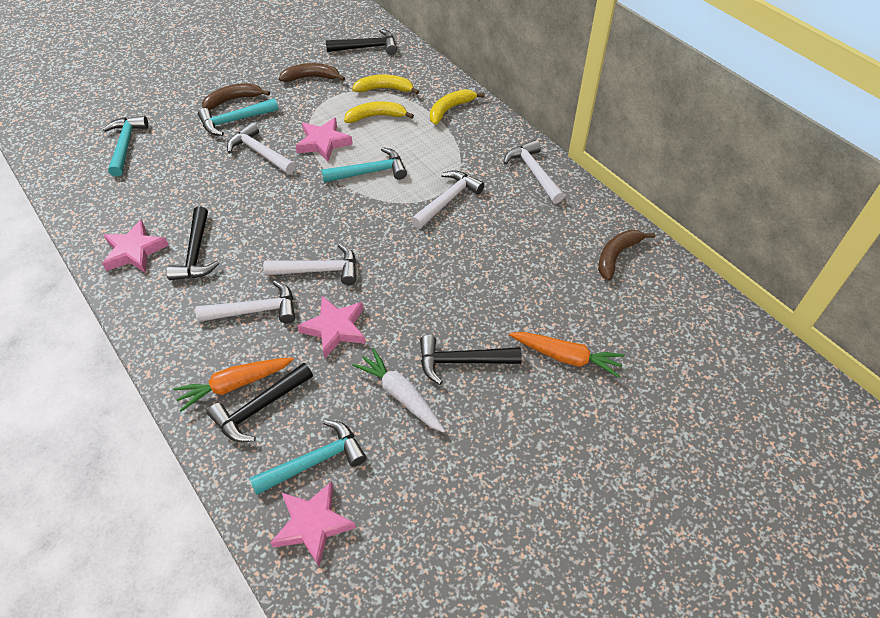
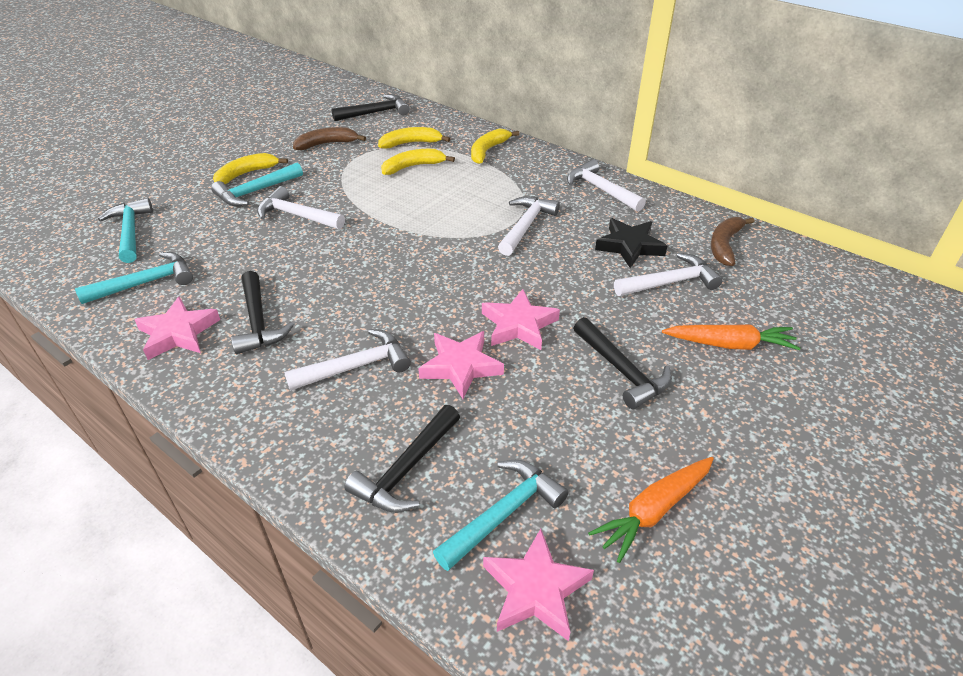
camera: 15 degrees left, 10 degrees down
(233, 100) = (246, 174): brown banana -> yellow banana
(235, 385) = (364, 450): orange carrot -> orange carrot (654, 510)
(319, 270) = (415, 313): white hammer -> white hammer (670, 282)
(323, 143) = (366, 197): pink star -> pink star (519, 325)
(370, 172) = (429, 214): turquoise hammer -> turquoise hammer (146, 283)
(401, 395) = (571, 419): white carrot -> none
(462, 361) = (621, 370): black hammer -> black hammer turned 105 degrees counterclockwise
(529, 239) = (629, 246): none -> black star

